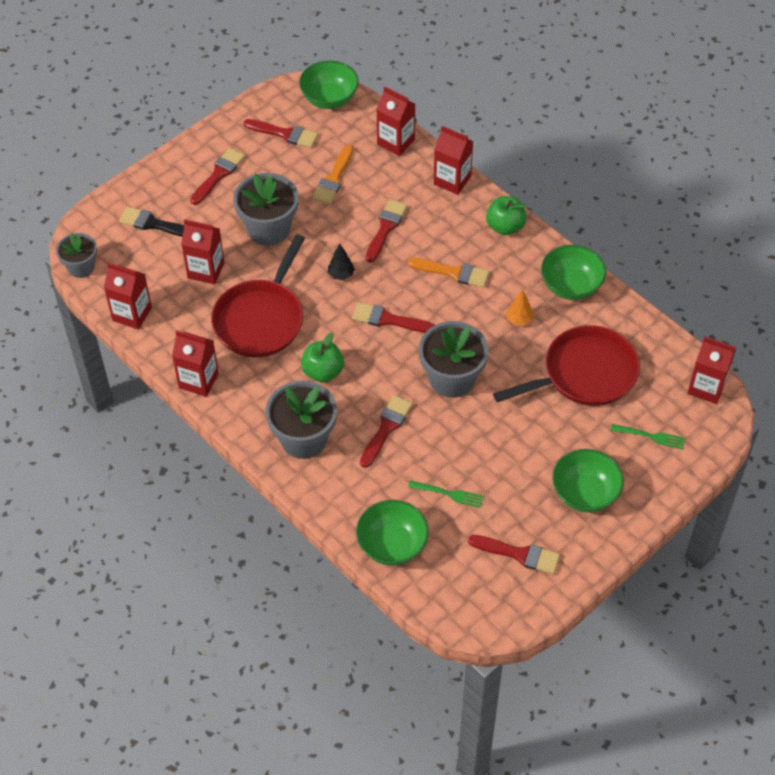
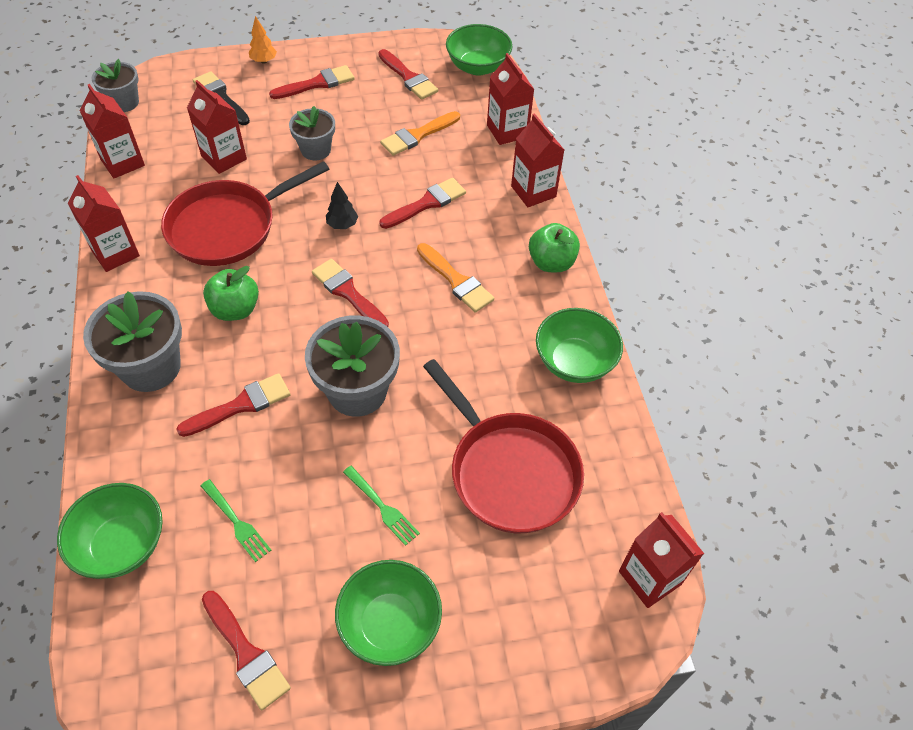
camera: 30 degrees right, 0 degrees up
(269, 229) = (316, 150): grey flower pot -> grey flower pot, size x0.62
(519, 320) = (485, 368): orange tree -> orange tree (264, 61)
(584, 374) = (509, 471): red pan -> red pan turned 45 degrees clockwise
(650, 436) = (529, 599): green fork -> green fork (381, 507)

